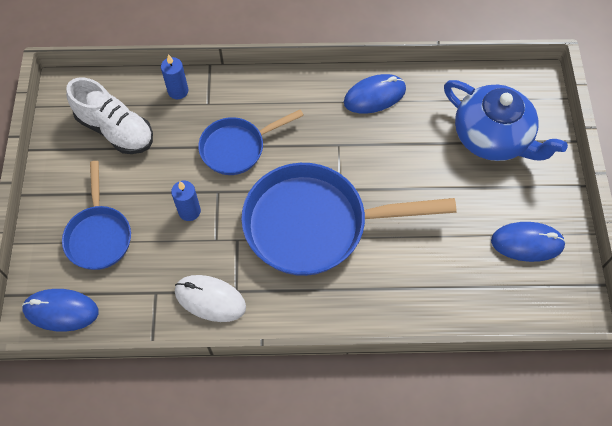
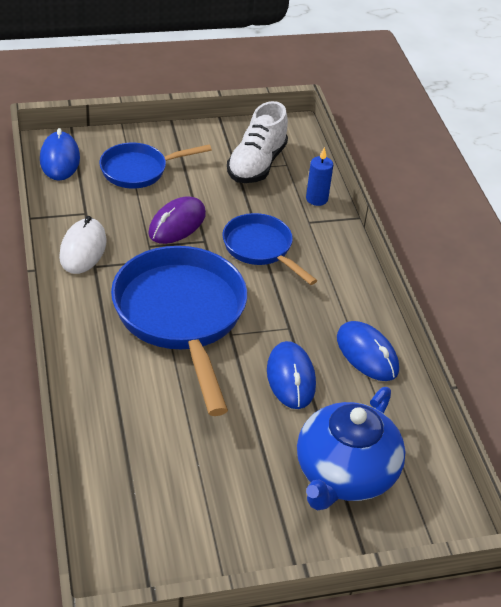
camera: 75 degrees right, 20 degrees down
(189, 211) = (177, 224): blue candle -> purple mouse
(527, 243) = (197, 515): blue mouse -> blue mouse (291, 378)

